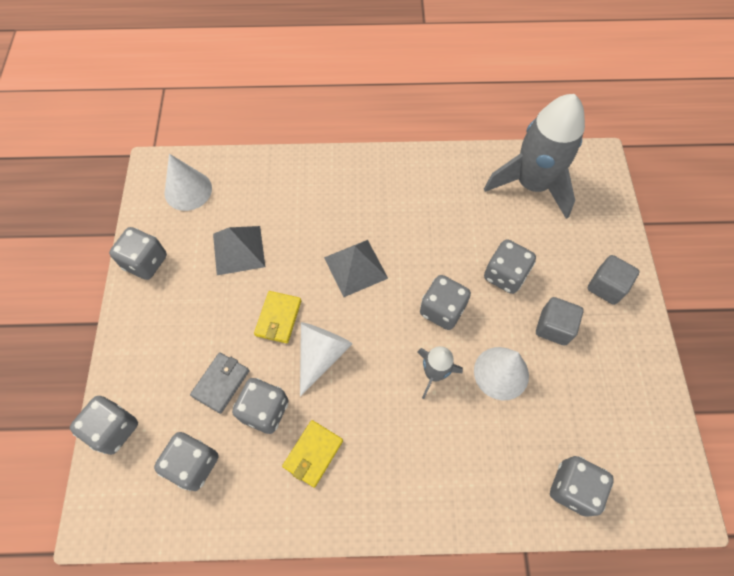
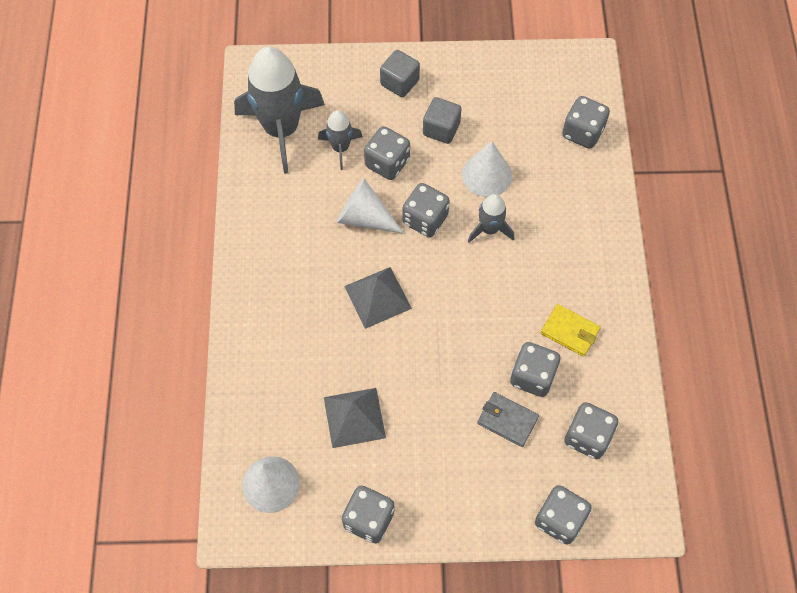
camera: 90 degrees left, 0 degrees up
(278, 318) = (436, 370): yellow wallet -> none
(321, 355) = (474, 327): white cone -> white cone (364, 217)
(517, 233) = (340, 148): none -> grey rocket

